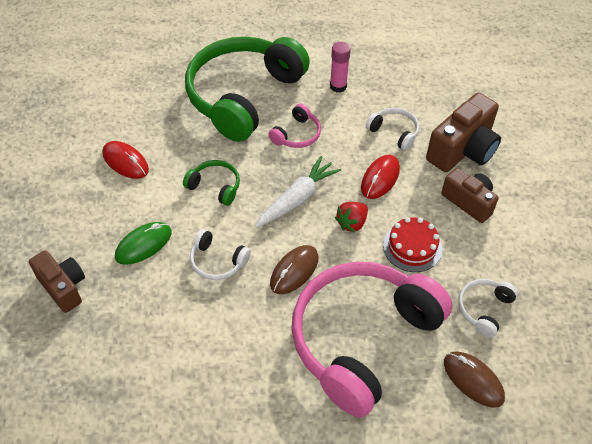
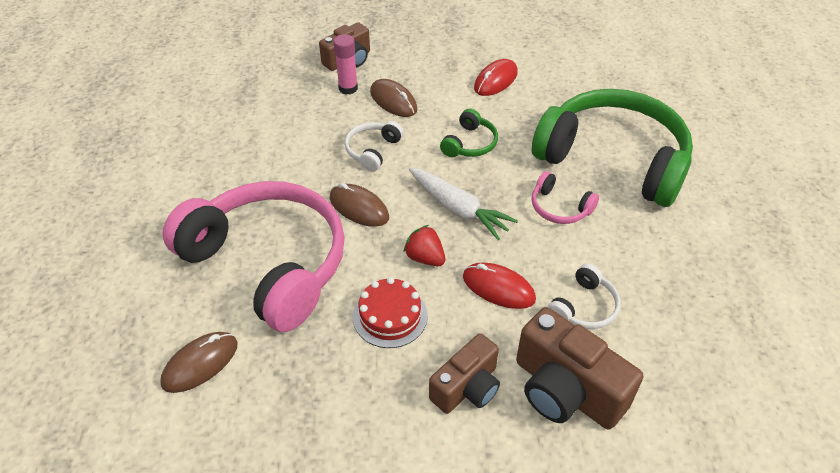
camera: 90 degrees right, 5 degrees down
(143, 245) = (393, 101): green mouse -> brown mouse
(338, 86) = (657, 248): pink glue stick -> pink glue stick (348, 88)
(484, 309) = (293, 386): white headphones -> none

